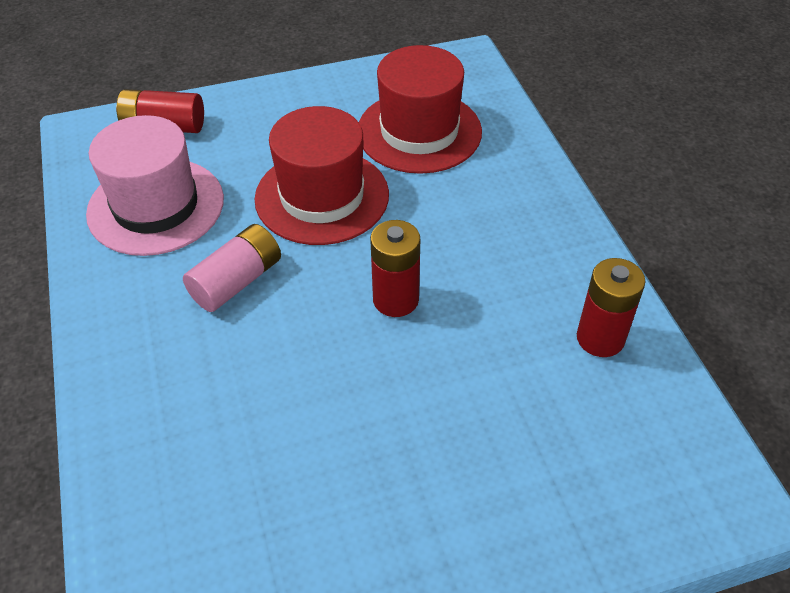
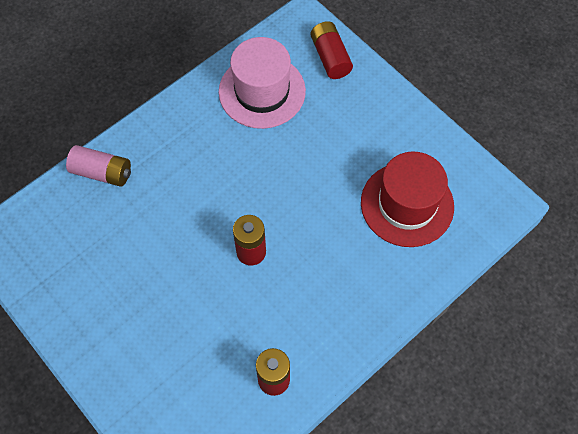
camera: 65 degrees right, 15 degrees up
(237, 281) = (226, 162): pink battery -> pink battery (102, 172)
(322, 196) = (315, 174): red hat -> none

